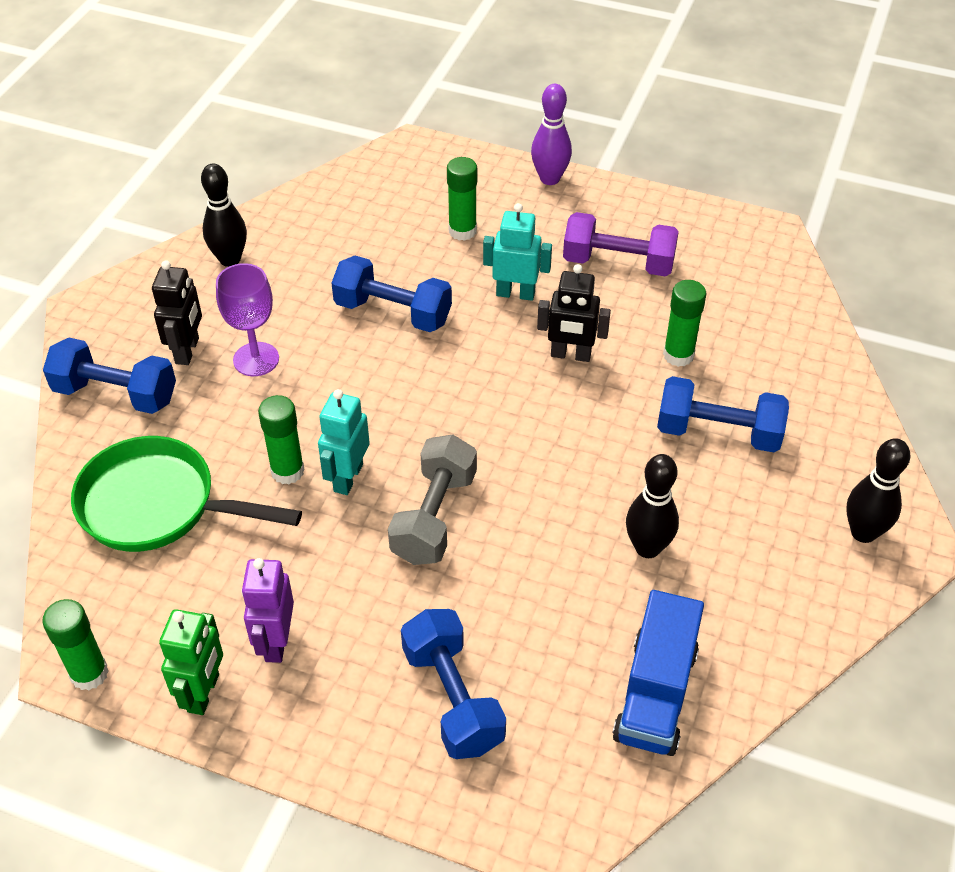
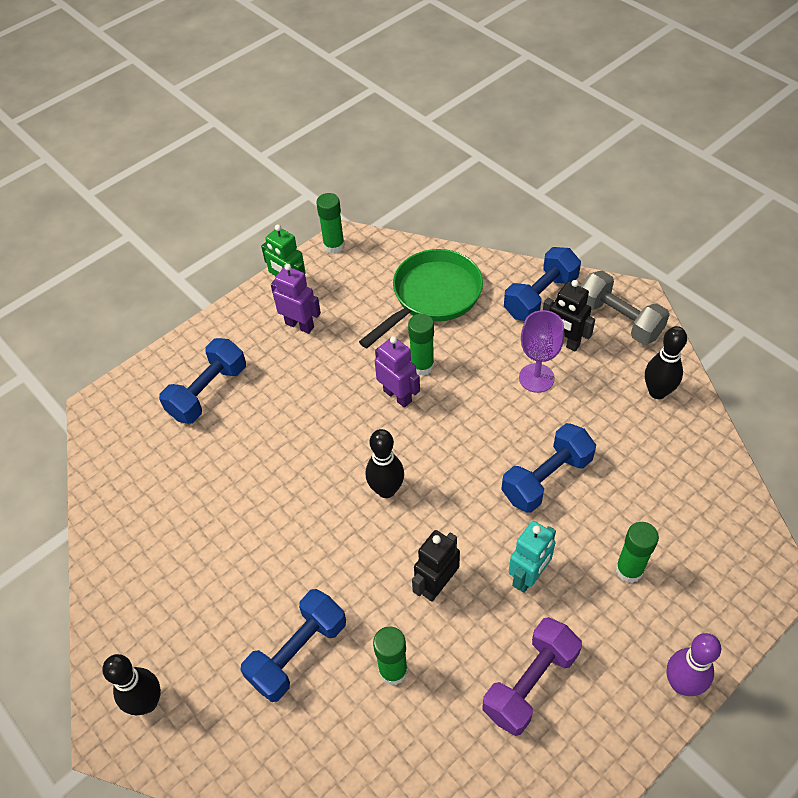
camera: 120 degrees right, 5 degrees up
(348, 478) = (397, 396): turquoise robot -> purple robot
(434, 517) = (337, 431): grey dumbbell -> grey dumbbell (619, 320)
(452, 698) = (208, 392): blue dumbbell -> blue dumbbell turned 60 degrees counterclockwise
(647, 548) = (233, 544): black bowling pin -> black bowling pin (386, 490)
(655, 693) = (136, 494): blue truck -> none

